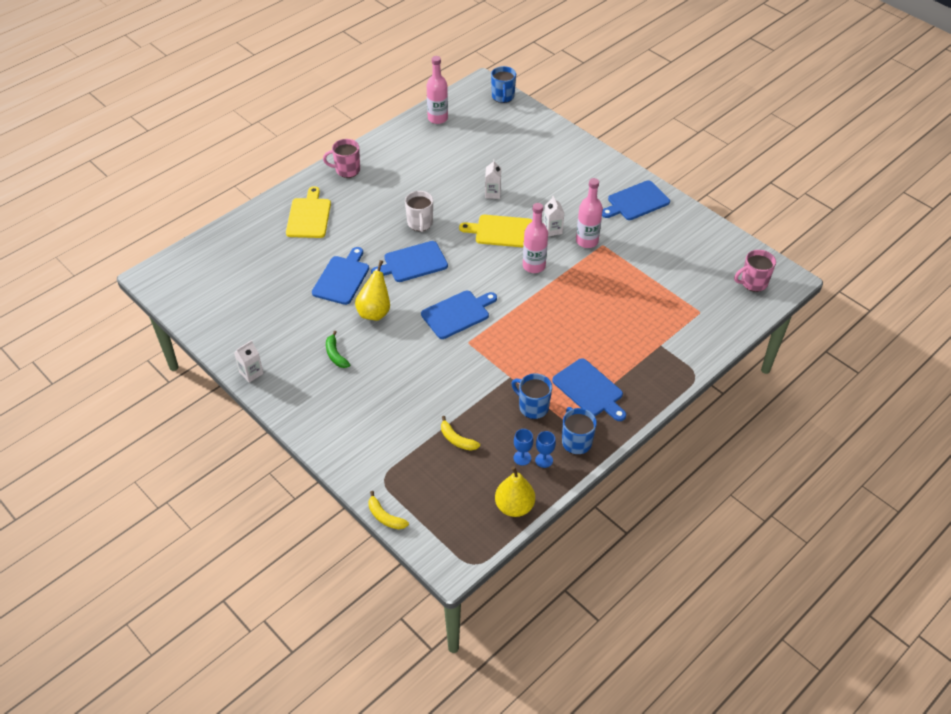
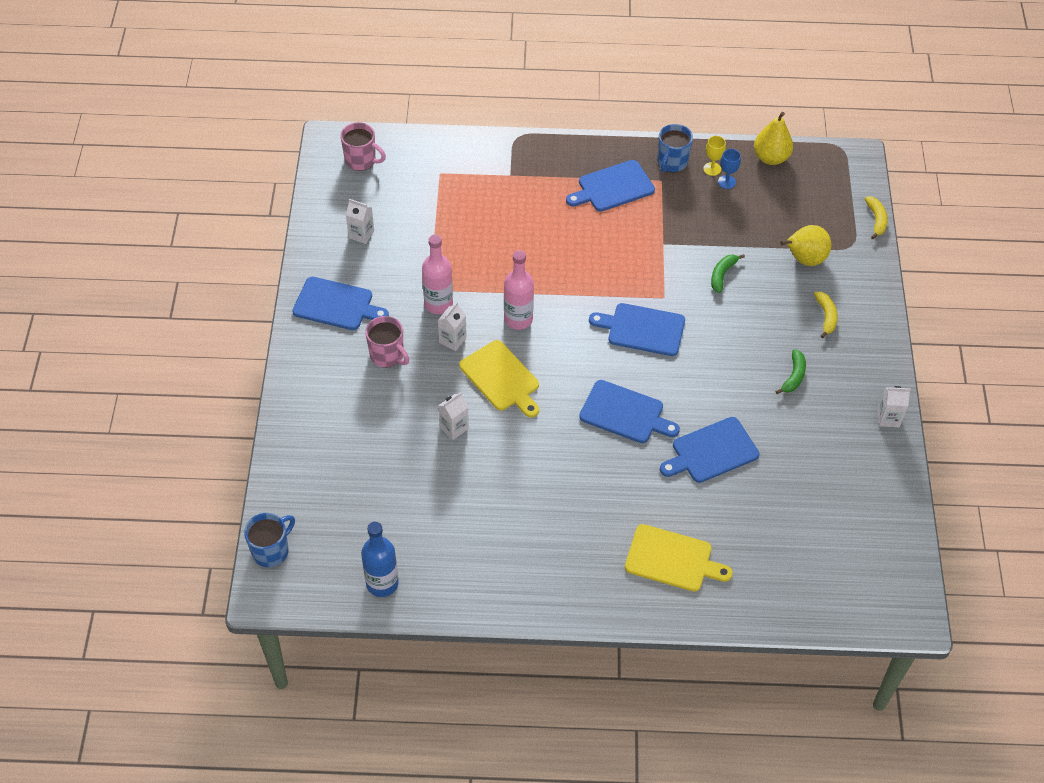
camera: 135 degrees left, 5 degrees up
(309, 216) = (672, 559): yellow cutting board -> yellow cutting board turned 120 degrees counterclockwise
(347, 170) = (567, 592): pink mug -> pink mug (387, 355)
(374, 312) = (716, 390): yellow pear -> yellow pear (804, 259)
(420, 223) = (568, 452): white mug -> none
(437, 118) = (382, 583): pink bottle -> blue bottle
(448, 385) = (722, 275): none -> green banana
(457, 439) = (762, 230): yellow banana -> yellow banana (826, 316)
(533, 407) = (673, 208): blue mug -> none
(544, 460) = (712, 169): blue goblet -> yellow goblet
(589, 390) = (613, 187): blue cutting board -> blue cutting board turned 120 degrees counterclockwise
(683, 244) = (361, 234): none -> white carton

